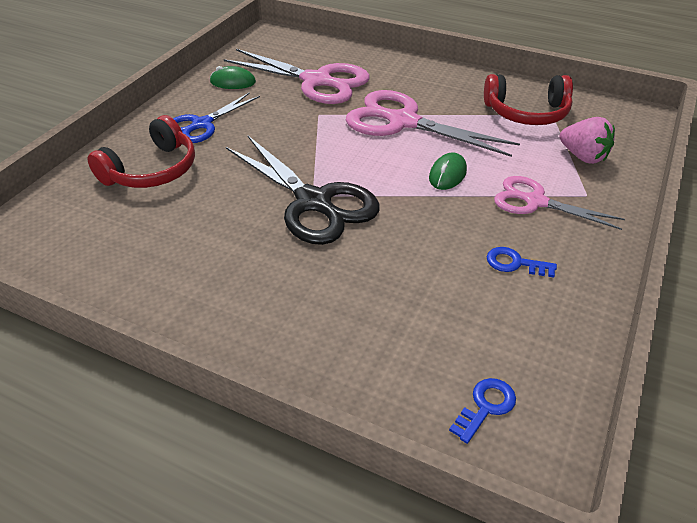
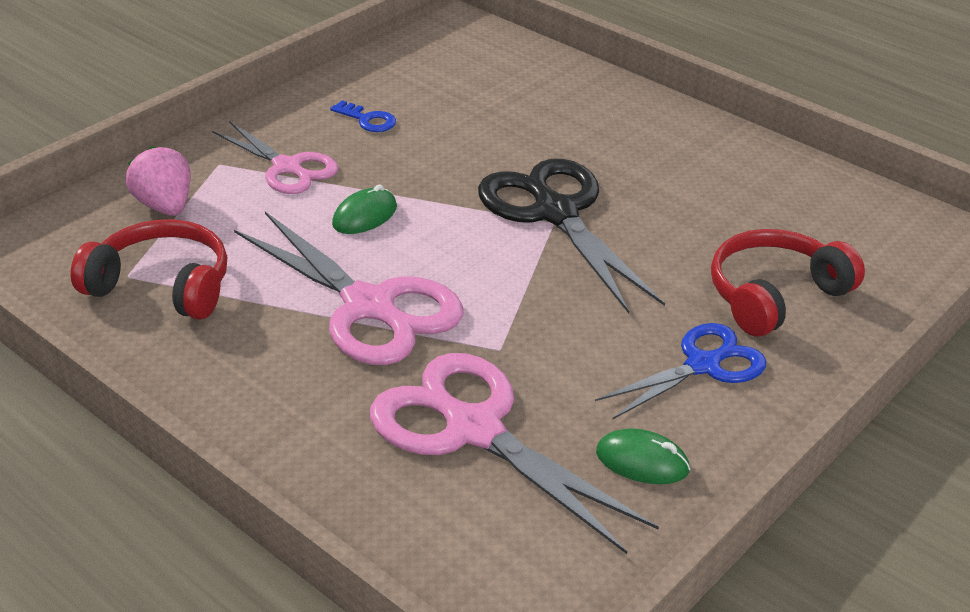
camera: 165 degrees left, 5 degrees down
(486, 406) = (473, 48): blue key -> none

